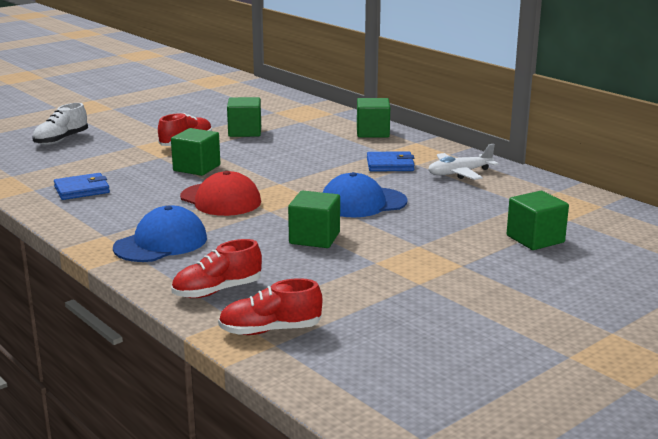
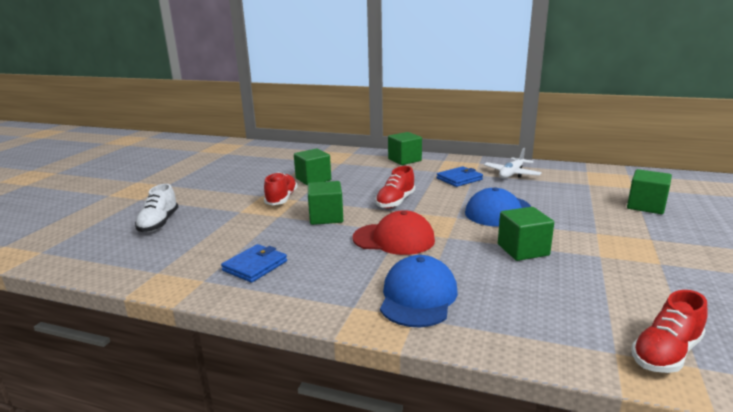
camera: 30 degrees left, 0 degrees up
(217, 291) = (551, 328): red shoe -> red shoe (395, 202)

